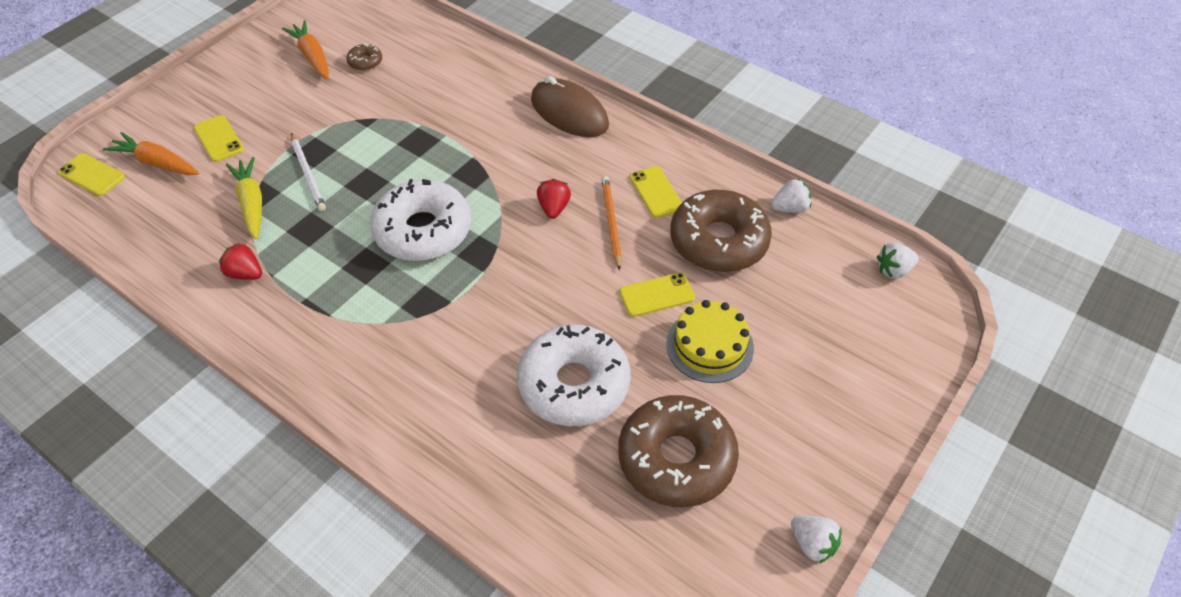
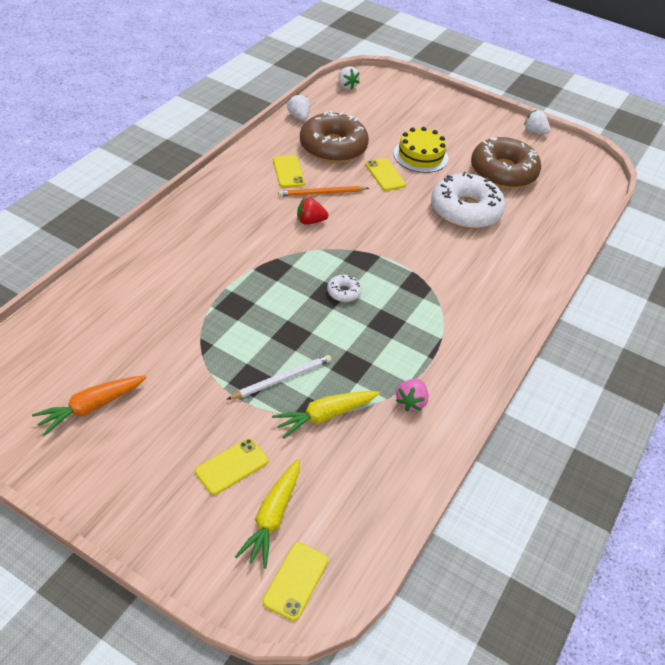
camera: 100 degrees left, 5 degrees down
(157, 163) = (272, 517): orange carrot -> yellow carrot
(245, 274) = (411, 402): red strawberry -> pink strawberry
(365, 62) = (107, 359): brown donut -> none
(423, 231) = (344, 292): white donut -> white donut, size x0.42
(569, 113) = (197, 214): brown mouse -> none
(656, 192) = (288, 172): yellow phone -> yellow phone turned 75 degrees counterclockwise
(812, 544) = (534, 131): white strawberry -> white strawberry turned 90 degrees counterclockwise

